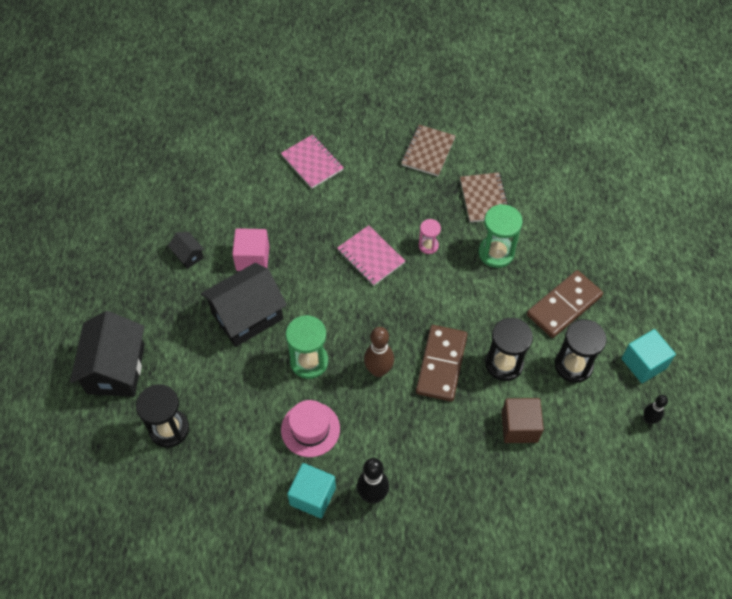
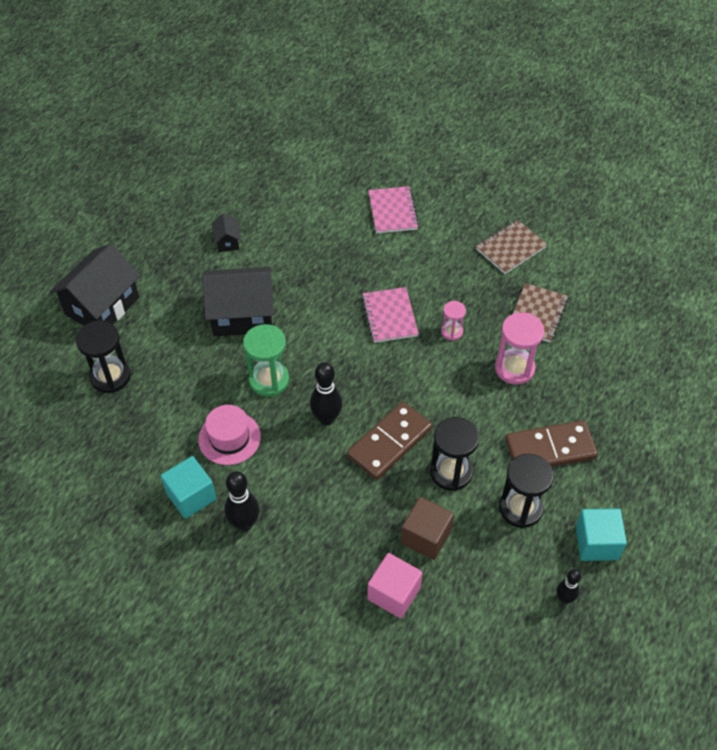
camera: 30 degrees right, 5 degrees down
(252, 258) = (281, 269): pink cube -> pink cube (394, 593)
(378, 370) = (326, 418): brown bowling pin -> black bowling pin
(496, 253) = (514, 368): green hourglass -> pink hourglass

